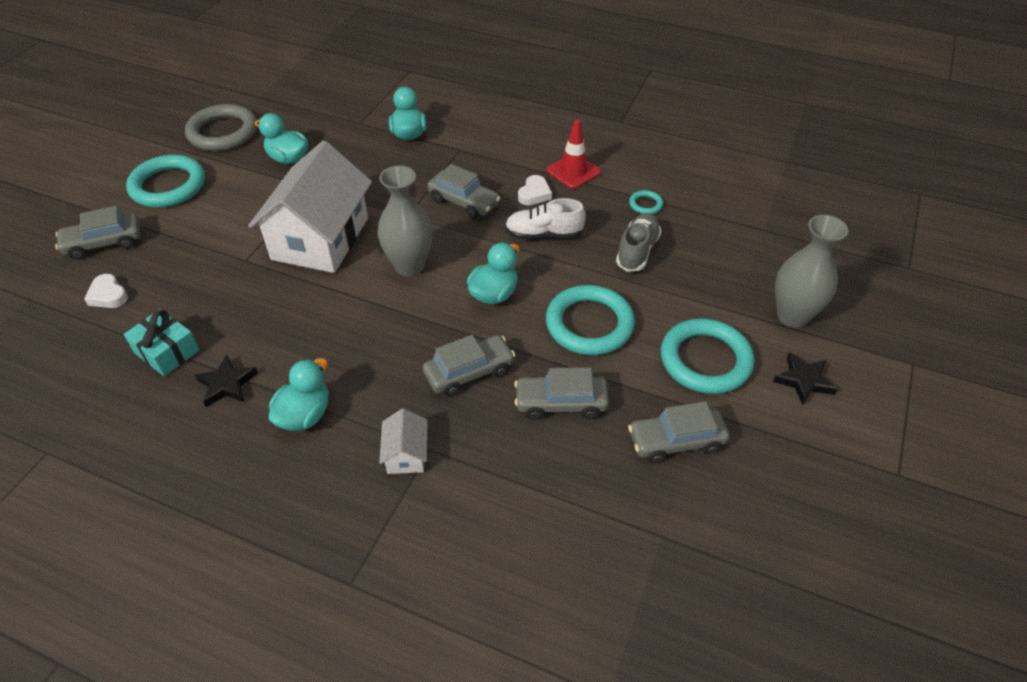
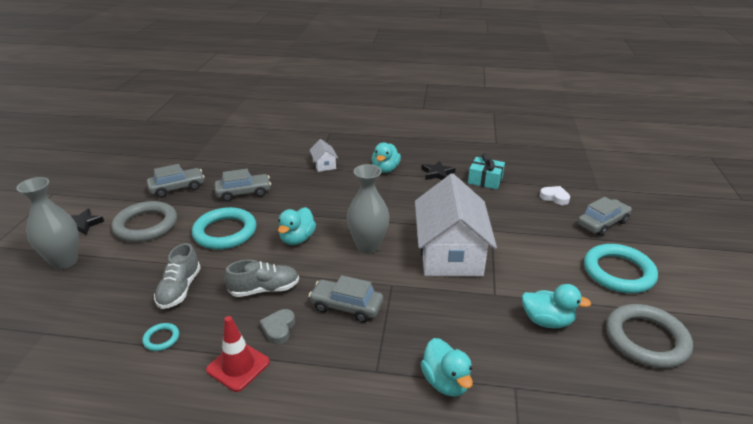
camera: 165 degrees right, 15 degrees down
(469, 372) = (301, 197): grey car -> none
(534, 194) = (279, 329): white heart -> grey heart
(544, 234) = (264, 289): white shoe -> grey shoe
(705, 360) = (146, 225): turquoise ring -> grey ring

